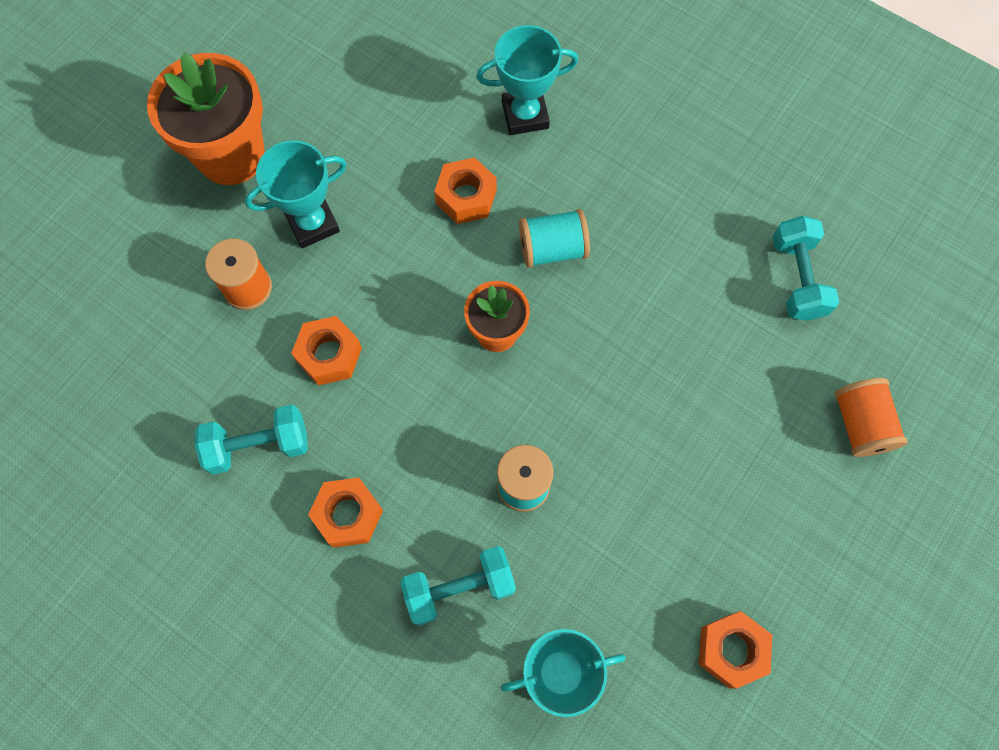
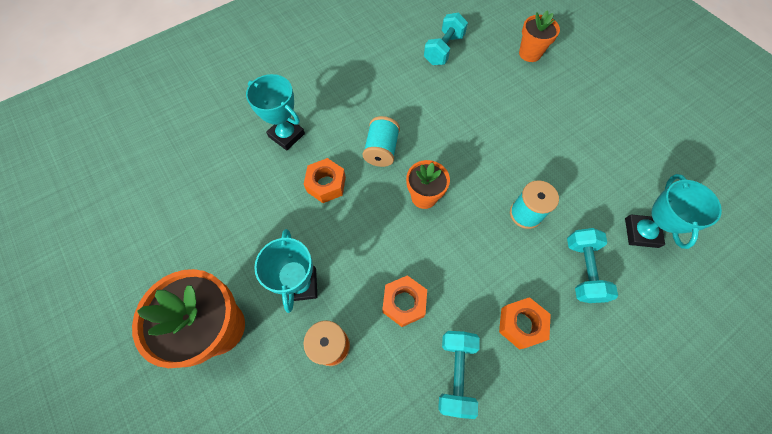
camera: 70 degrees left, 5 degrees down
(525, 115) = (286, 135): turquoise trophy -> turquoise trophy turned 60 degrees counterclockwise
(731, 650) = (637, 146): orange nut -> none
(797, 278) = (443, 50): turquoise dumbbell -> turquoise dumbbell turned 75 degrees counterclockwise
(860, 424) = (530, 53): orange spool -> orange flower pot

